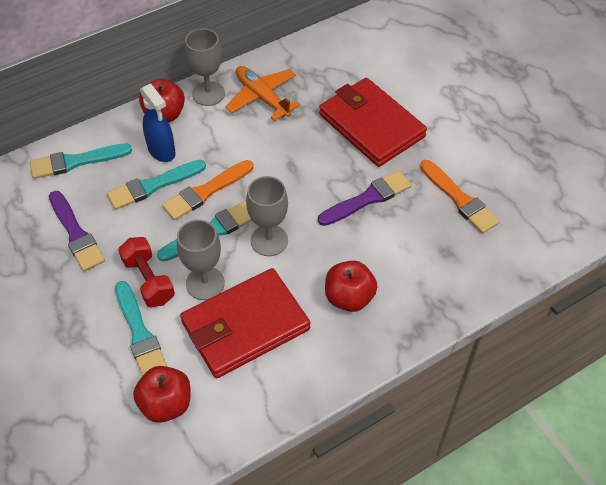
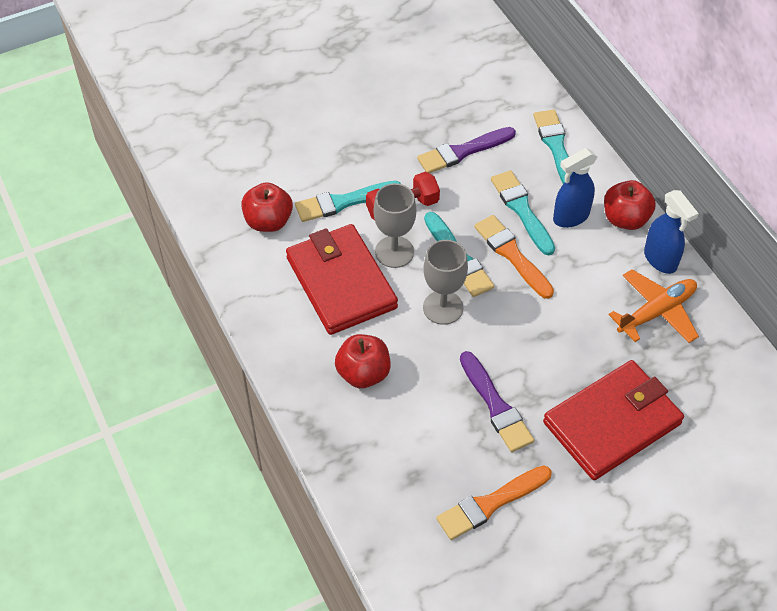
camera: 95 degrees right, 0 degrees up
(208, 93) = (660, 260): grey goblet -> blue spray bottle

